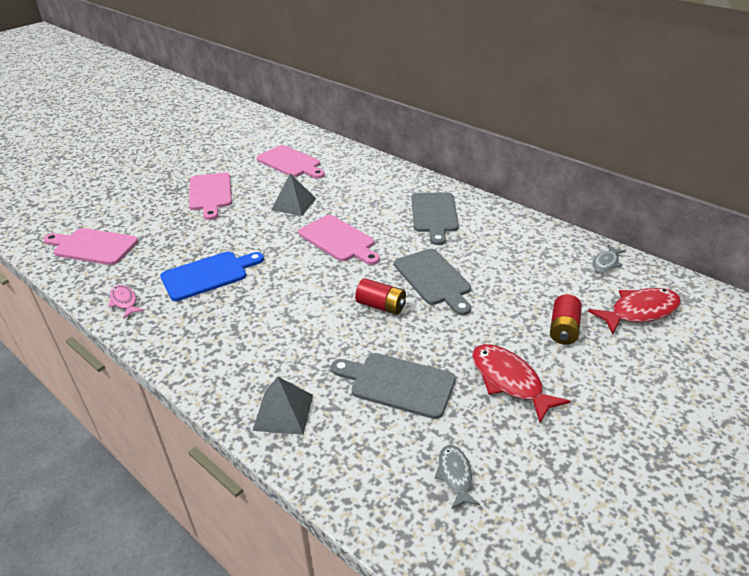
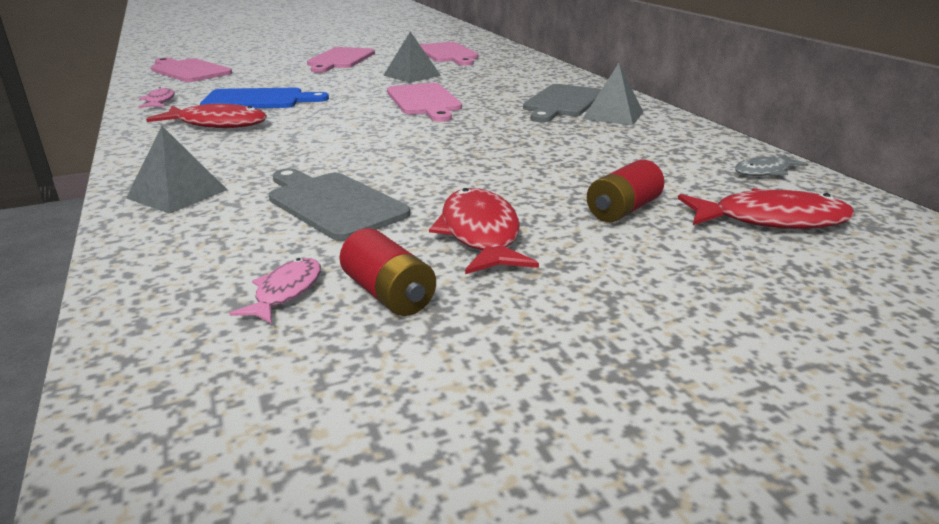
camera: 25 degrees right, 10 degrees down
(213, 318) = (217, 124): none -> red fish
(381, 306) = (403, 148): red battery -> red battery (388, 294)
(433, 279) = (495, 142): grey cutting board -> none
(455, 475) = (286, 292): grey fish -> pink fish
(478, 222) = (613, 115): none -> grey pyramid

